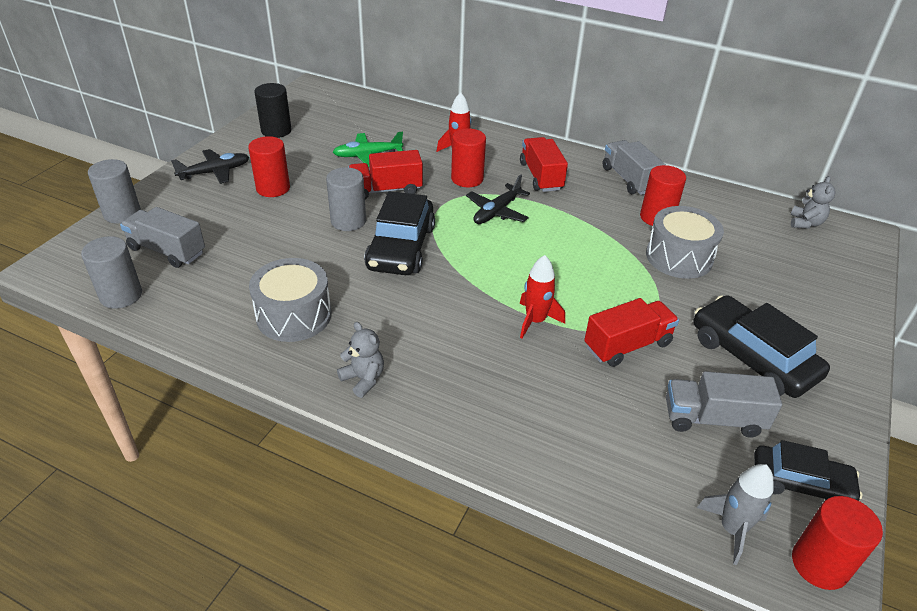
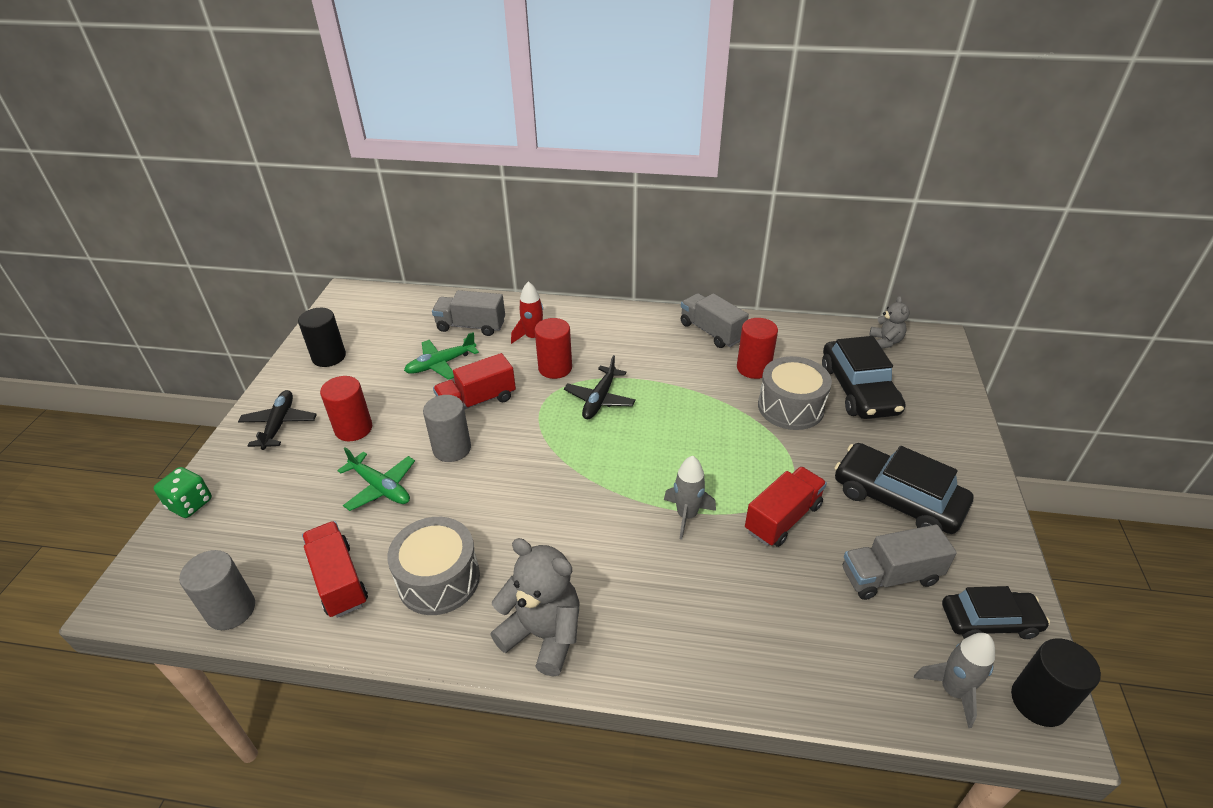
camera: 15 degrees left, 0 degrees up
(122, 213) = (190, 504): grey cylinder -> green dice
(167, 251) = (263, 538): grey truck -> grey truck (471, 326)
(214, 172) = (279, 425): black plane -> black plane turned 45 degrees counterclockwise
(276, 236) = (380, 487): none -> green plane
(363, 379) = (543, 634): grey teddy bear -> grey teddy bear, size x1.76
(401, 247) = (519, 466): black car -> black car (858, 389)
(535, 321) = (686, 515): red rocket -> grey rocket
(541, 176) = (627, 348): red truck -> red truck (339, 580)
(819, 564) = (1038, 702): red cylinder -> black cylinder

